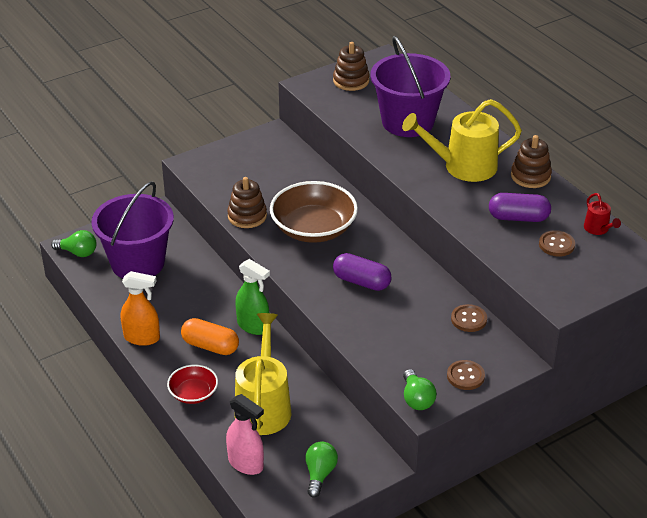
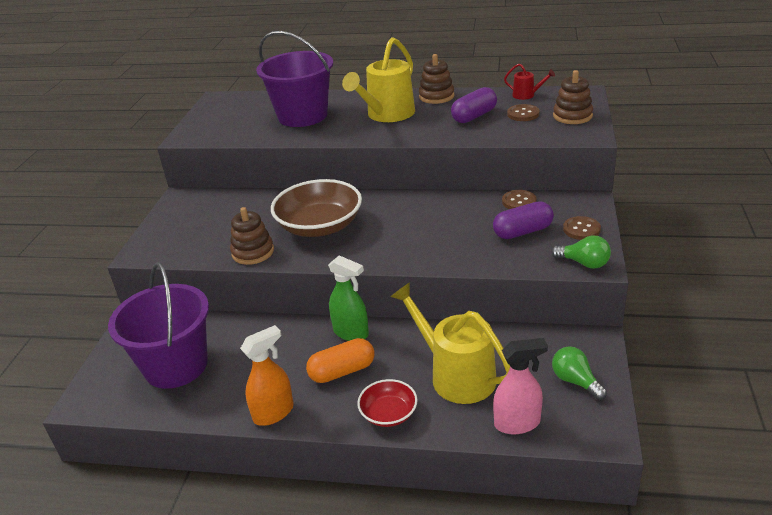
camera: 45 degrees left, 5 degrees down
(78, 252) = (101, 400): green light bulb -> none
(253, 326) = (351, 333): green spray bottle -> green spray bottle turned 45 degrees clockwise
(351, 81) = (217, 119): brown stacking toy -> brown stacking toy (572, 116)
(361, 282) = (414, 230): purple capsule -> purple capsule (523, 232)

